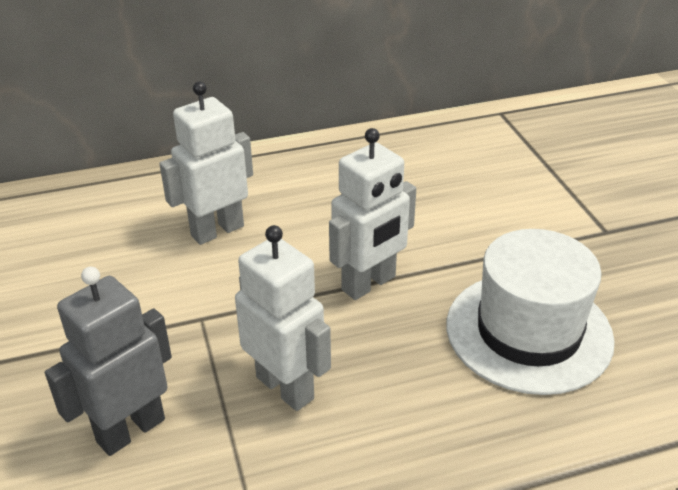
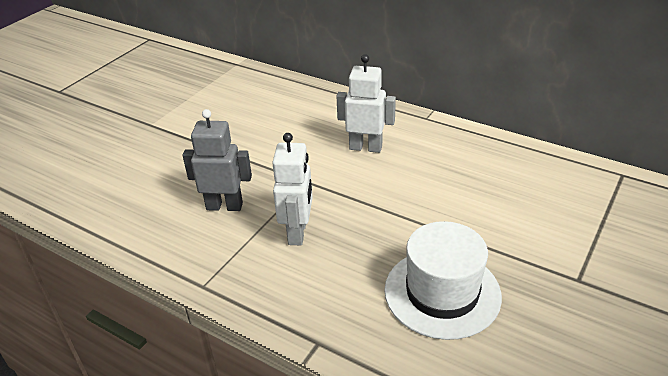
camera: 50 degrees right, 0 degrees up
(369, 284) = (398, 216): white robot -> none

